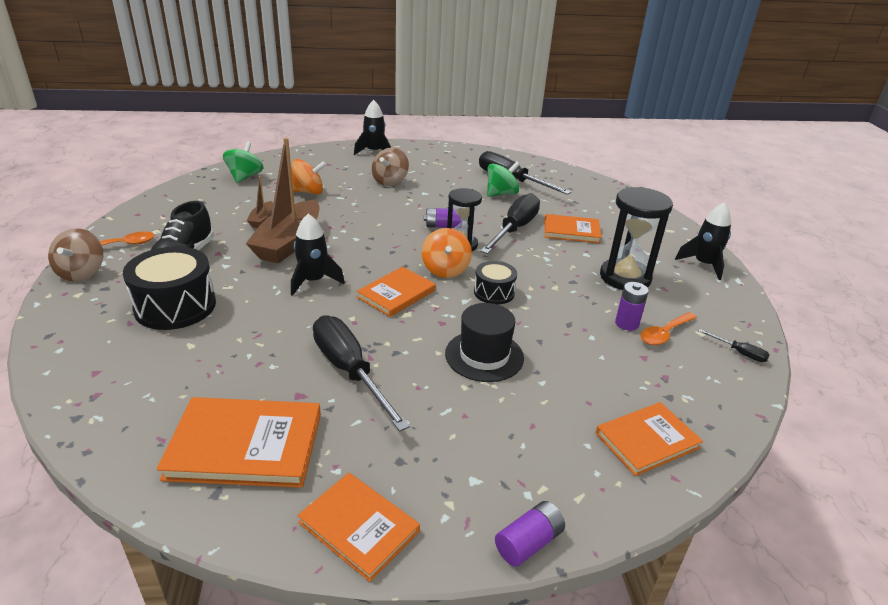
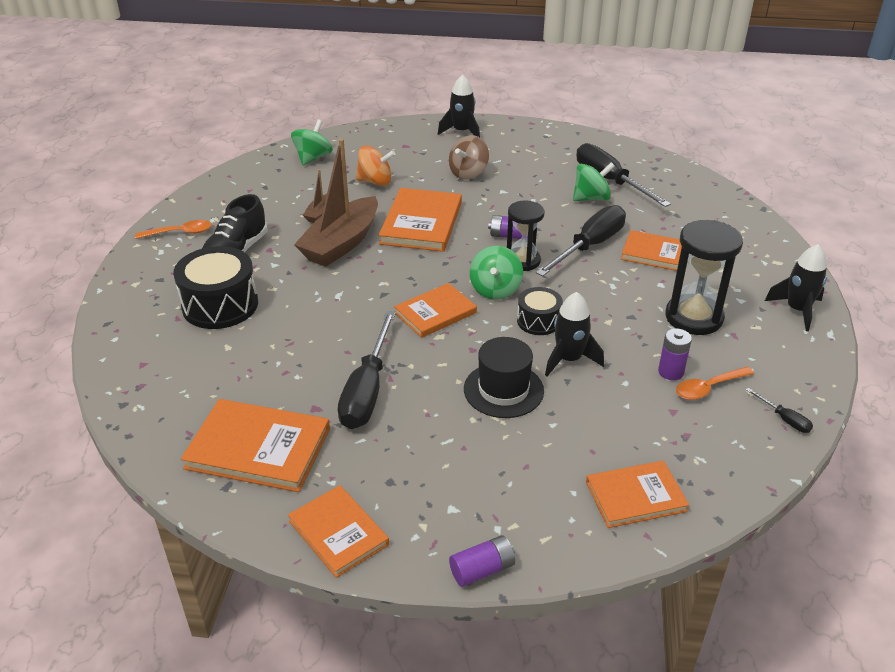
camera: 15 degrees right, 5 degrees up
(82, 273) = (141, 261): brown spinning top -> none
(313, 281) = (356, 290): black rocket -> black rocket (569, 359)
(350, 371) = (367, 390): black screwdriver -> black screwdriver turned 150 degrees counterclockwise
(360, 221) = (421, 223): none -> orange book
(445, 270) = (495, 289): orange spinning top -> green spinning top

